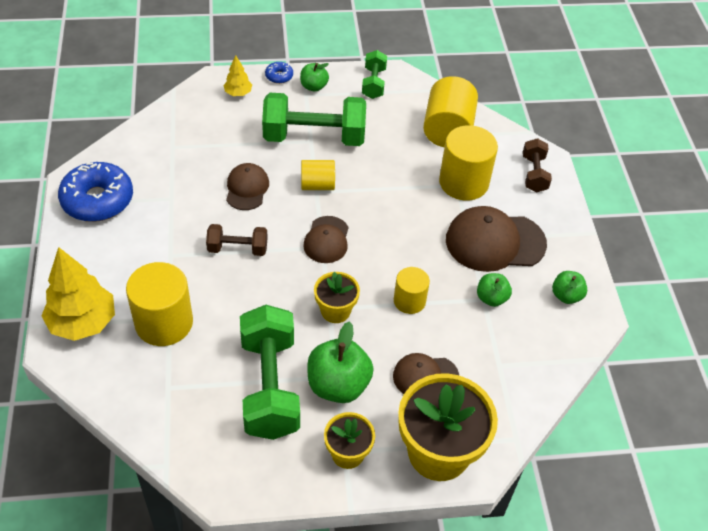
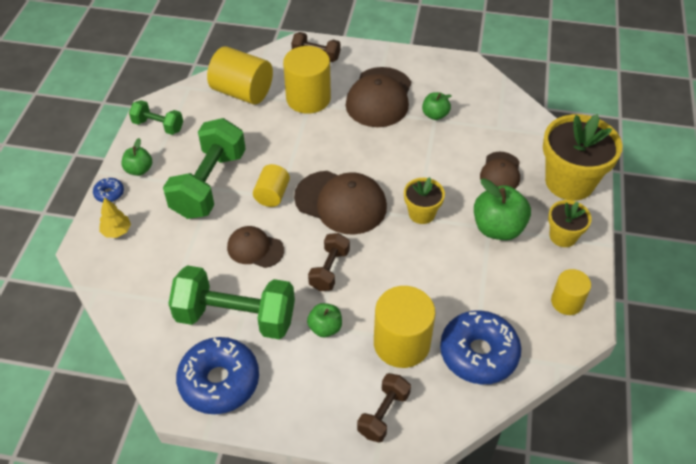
camera: 70 degrees left, 0 degrees up
(83, 322) = (383, 414): yellow tree -> brown dumbbell
(165, 390) = (478, 353): none -> blue donut
(270, 386) = (490, 274): green dumbbell -> green dumbbell (235, 317)
(326, 240) = (341, 202): brown cap -> brown cap, size x1.70
(409, 301) = (424, 164): yellow cylinder -> yellow cylinder (566, 302)
(566, 296) = (444, 74): green apple -> green apple (325, 328)

